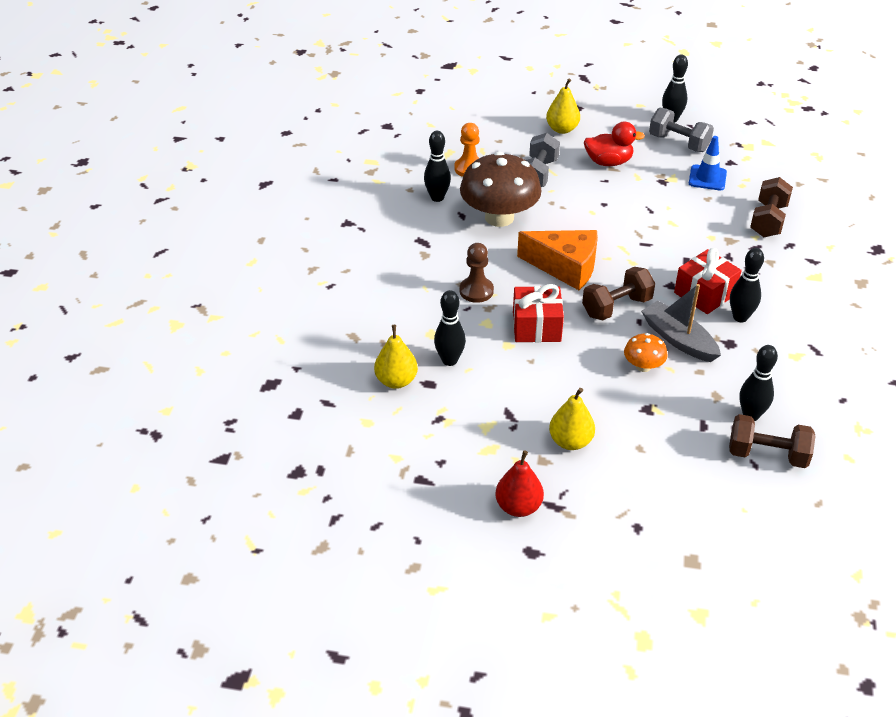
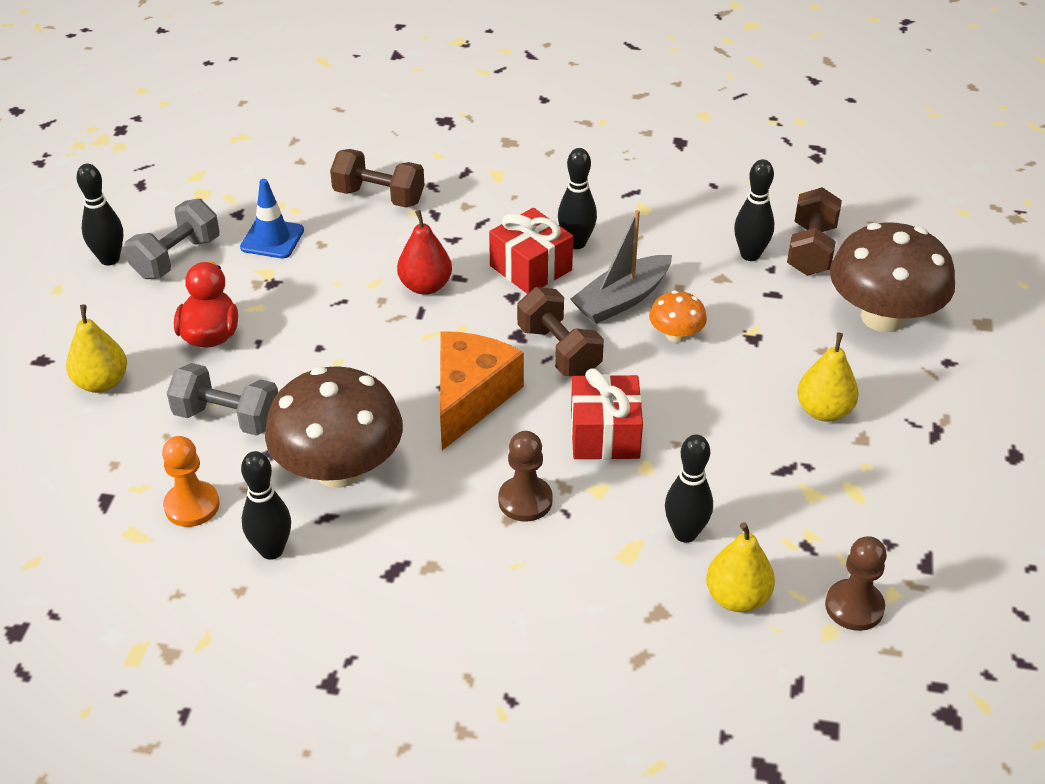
camera: 90 degrees left, 0 degrees up
(386, 436) = (854, 607): none -> brown pawn
(518, 507) = (947, 465): red pear -> red pear (425, 286)
(687, 491) = (883, 317): none -> brown mushroom

